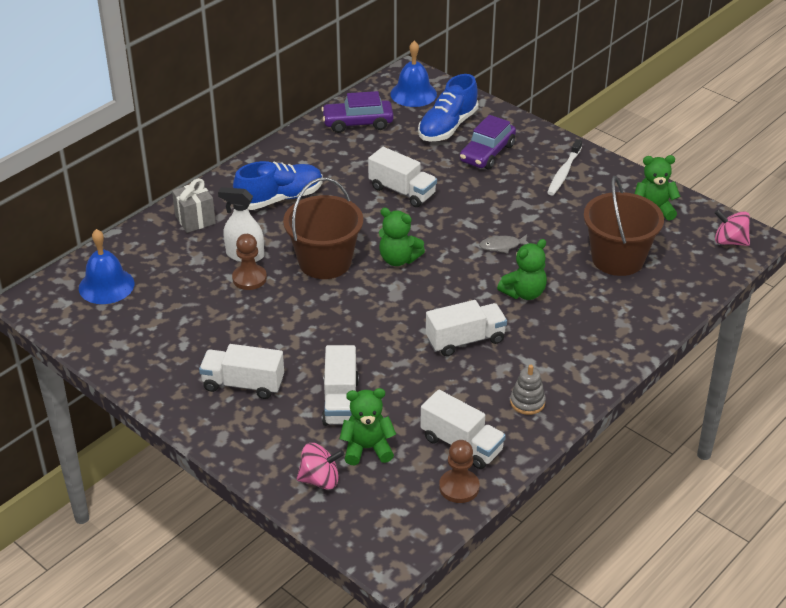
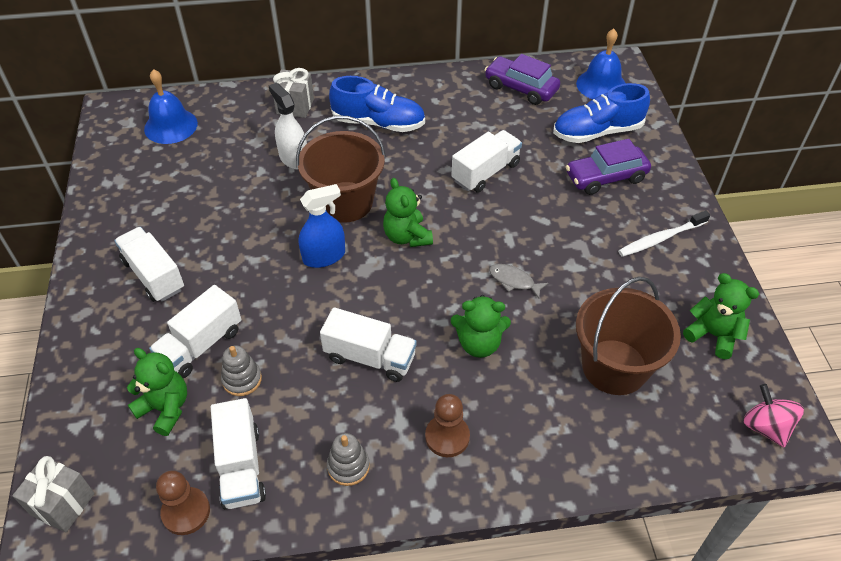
camera: 40 degrees right, 10 degrees up
(249, 278) = (272, 181): brown pawn -> brown pawn (447, 437)
(320, 480) = (96, 411): pink spinning top -> none
(355, 303) = (324, 256): none -> blue spray bottle
(372, 537) = (63, 504): none -> grey gift
(397, 402) = (242, 379): none -> grey stacking toy
(402, 191) = (485, 172): white truck -> white truck turned 120 degrees counterclockwise

